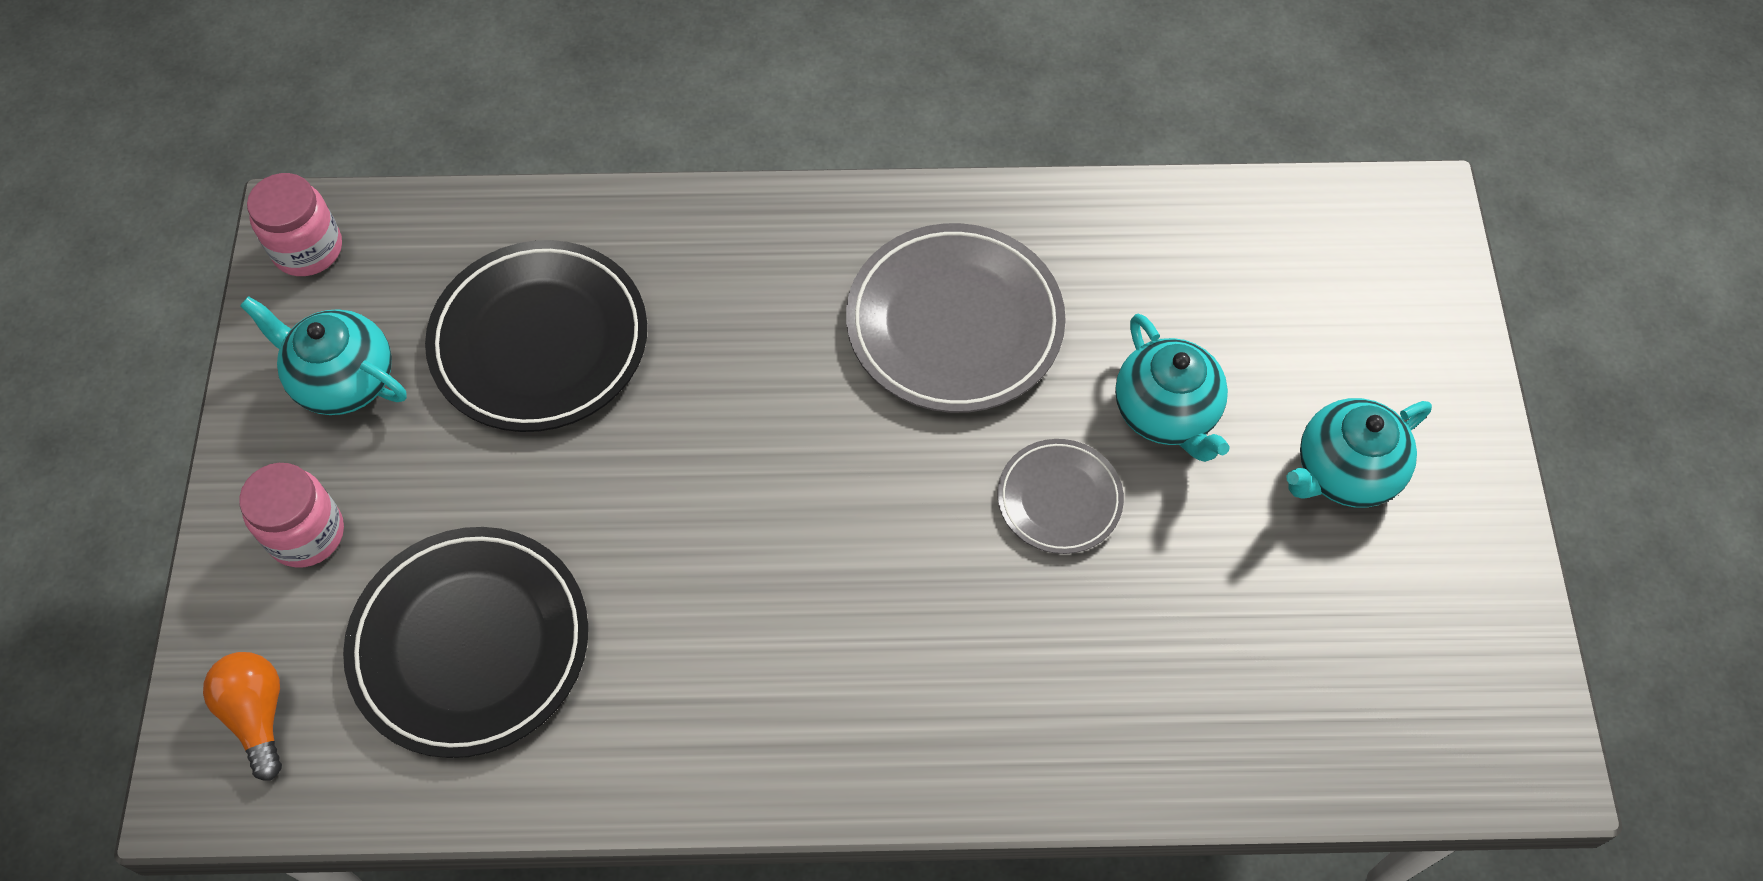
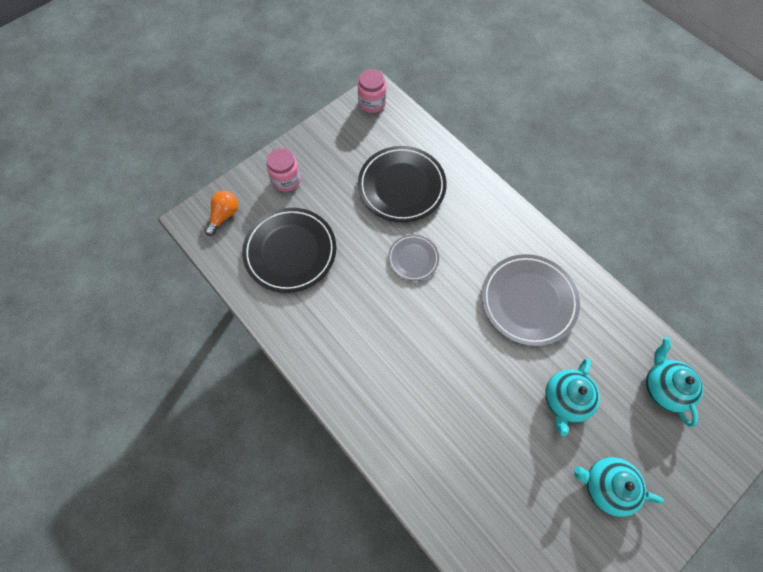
camera: 50 degrees right, 5 degrees up
(343, 380) = (340, 148): turquoise teapot -> turquoise teapot (663, 387)
(1059, 499) = (497, 388): grey plate -> grey plate (413, 259)

